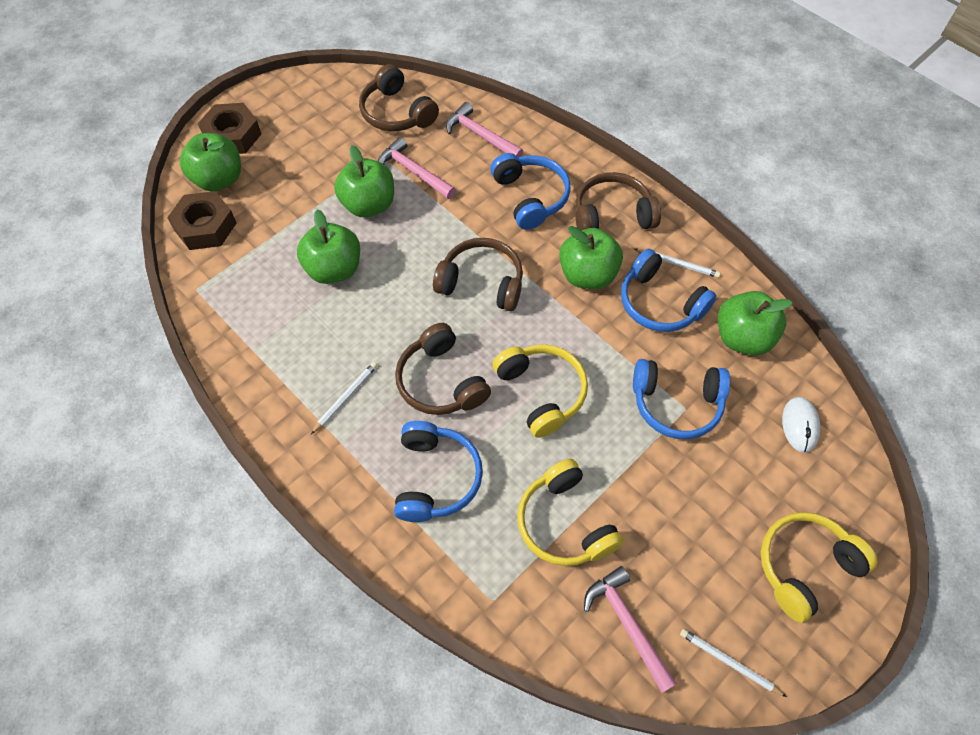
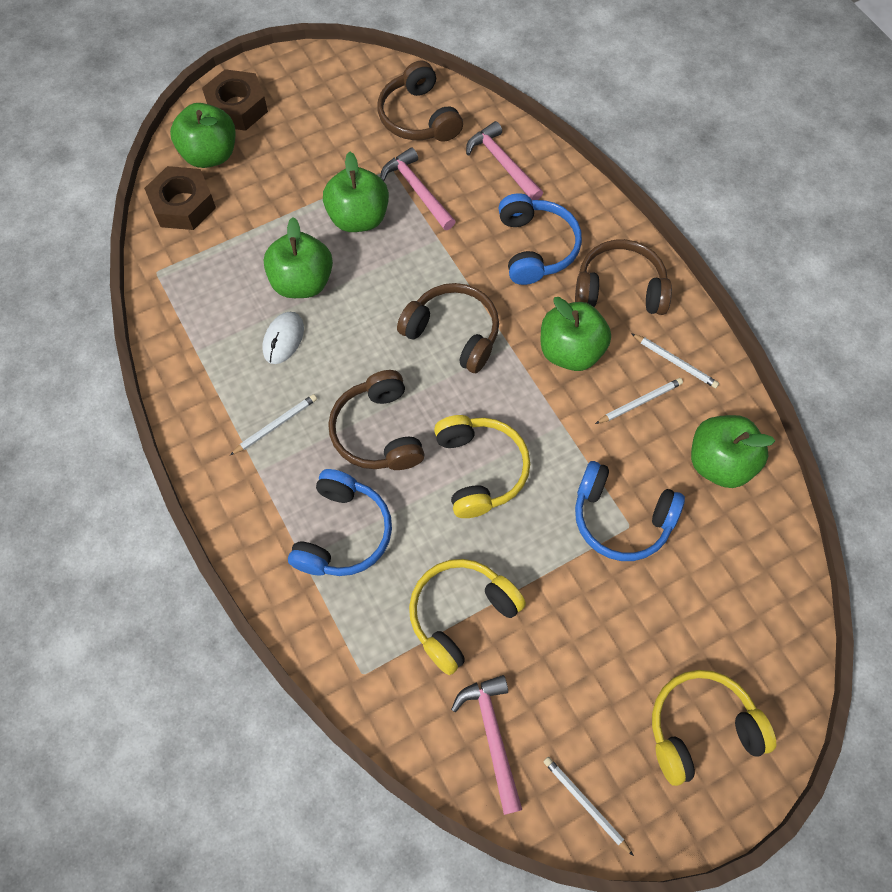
camera: 15 degrees right, 5 degrees up
(564, 523) = (460, 614): yellow headphones -> yellow headphones turned 60 degrees clockwise
(659, 303) = (639, 402): blue headphones -> white pencil
(800, 425) = (749, 576): white mouse -> white mouse (283, 339)

